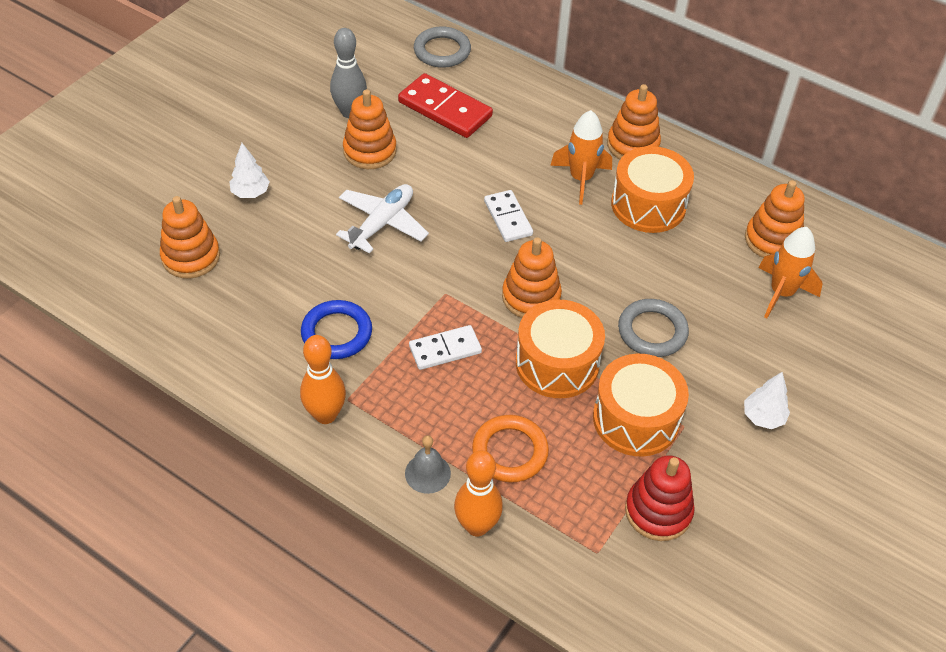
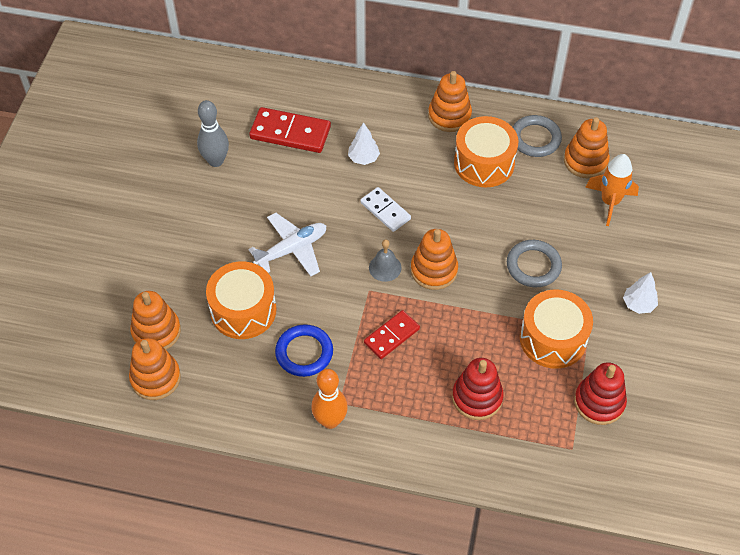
camera: 20 degrees left, 5 degrees up
(250, 193) = (174, 260): white tree -> white tree (363, 158)
(370, 151) = (249, 190): orange stacking toy -> orange stacking toy (155, 378)
(382, 224) = (292, 249): white plane -> white plane turned 45 degrees clockwise
(427, 473) = (427, 436): grey bell -> grey bell (385, 267)
(442, 51) = (261, 80): grey ring -> grey ring (535, 139)
(445, 349) = (391, 336): white domino -> red domino
(477, 526) = (481, 462): orange bowling pin -> none
(510, 451) = (477, 397): orange ring -> red stacking toy
(557, 363) = (478, 316): orange drum -> orange drum (243, 310)
(581, 179) = (424, 158): orange rocket -> none

